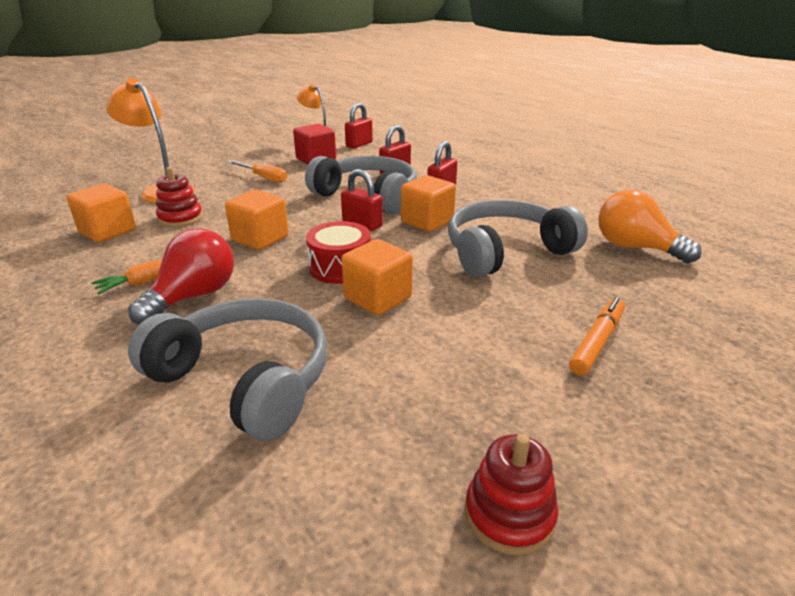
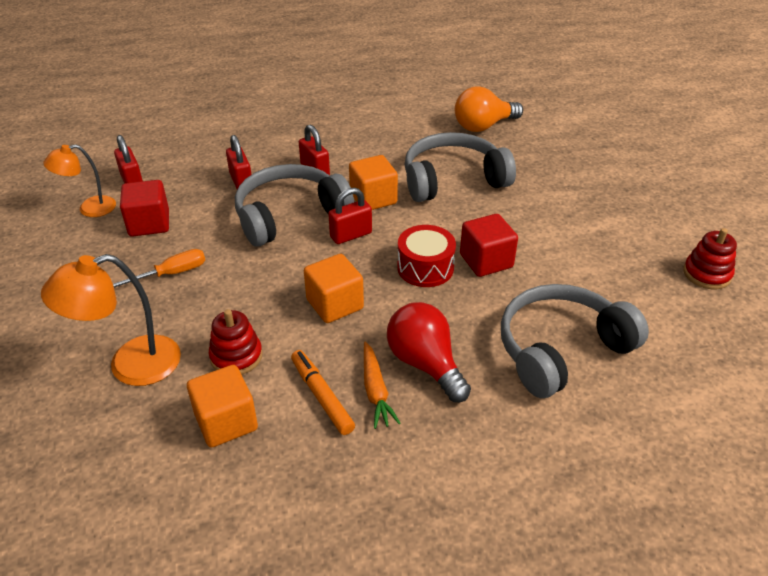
camera: 65 degrees left, 10 degrees up
(378, 298) = (486, 261): orange cube -> red cube
(505, 251) = (452, 180): grey headphones -> grey headphones turned 75 degrees clockwise
(597, 342) = (584, 190): orange marker -> orange marker (322, 396)

